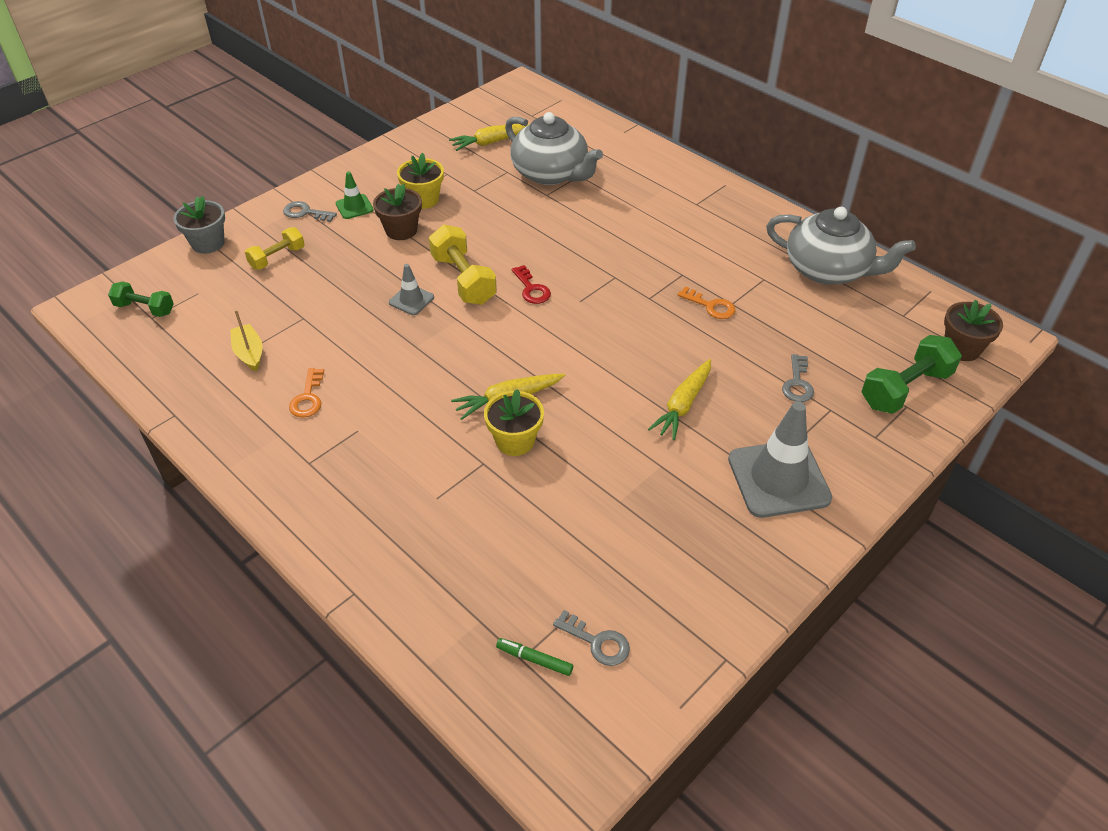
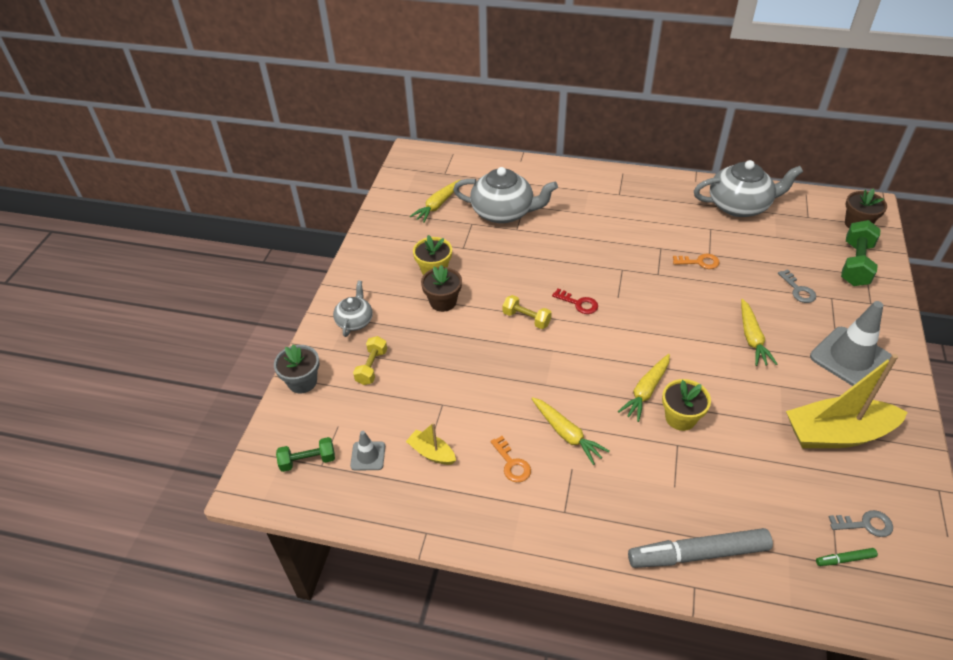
camera: 30 degrees left, 0 degrees up
(305, 212) = (355, 321): grey key -> grey teapot
(354, 207) = (388, 299): green traffic cone -> none
(386, 398) = (566, 434): none -> yellow carrot
(390, 567) = (697, 553): none -> grey marker
(411, 300) = (506, 351): grey traffic cone -> grey traffic cone (368, 456)
(463, 280) = (526, 319): yellow dumbbell -> yellow dumbbell, size x0.62
(670, 542) = (837, 434): none -> yellow boat

